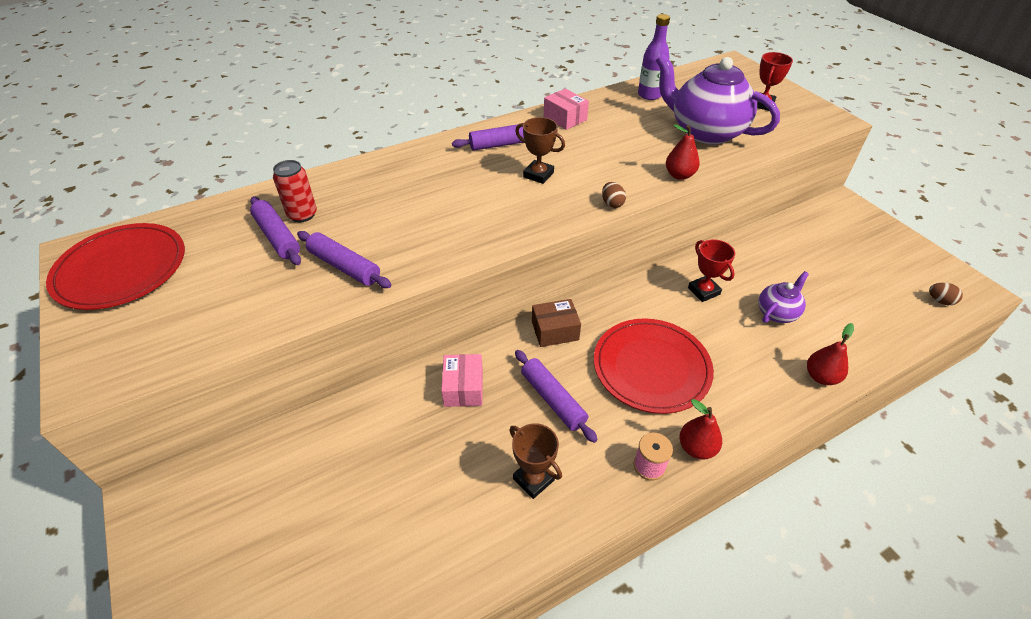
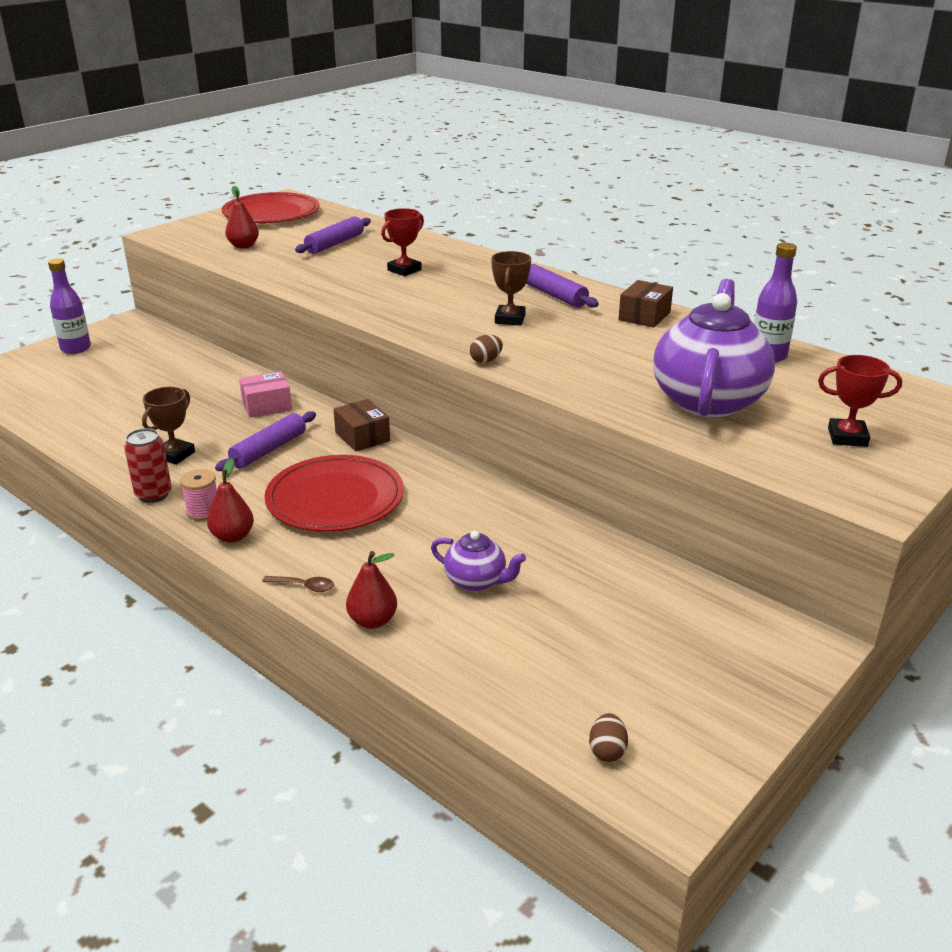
camera: 70 degrees right, 15 degrees down
(185, 573) = (76, 348): none -> purple bottle
(302, 215) = (369, 245): red can -> red can (153, 494)
(344, 266) = (311, 271): purple rolling pin -> none
(565, 118) = (644, 316): pink box -> brown box
(679, 175) = (579, 392): red pear -> red pear (243, 246)
(703, 291) = (484, 521): red trophy -> red trophy (404, 270)
(775, 409) = (304, 586): none -> brown spoon

